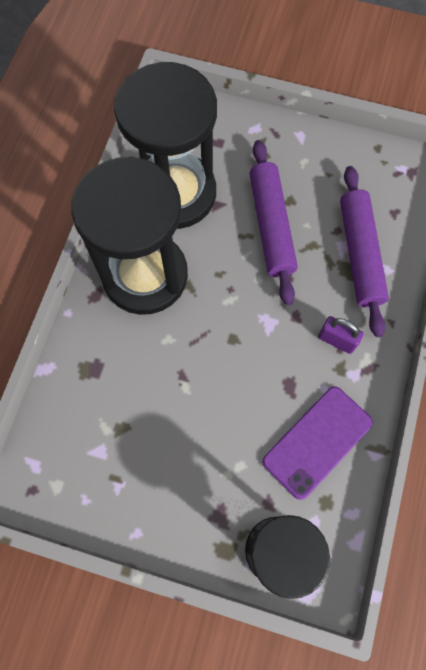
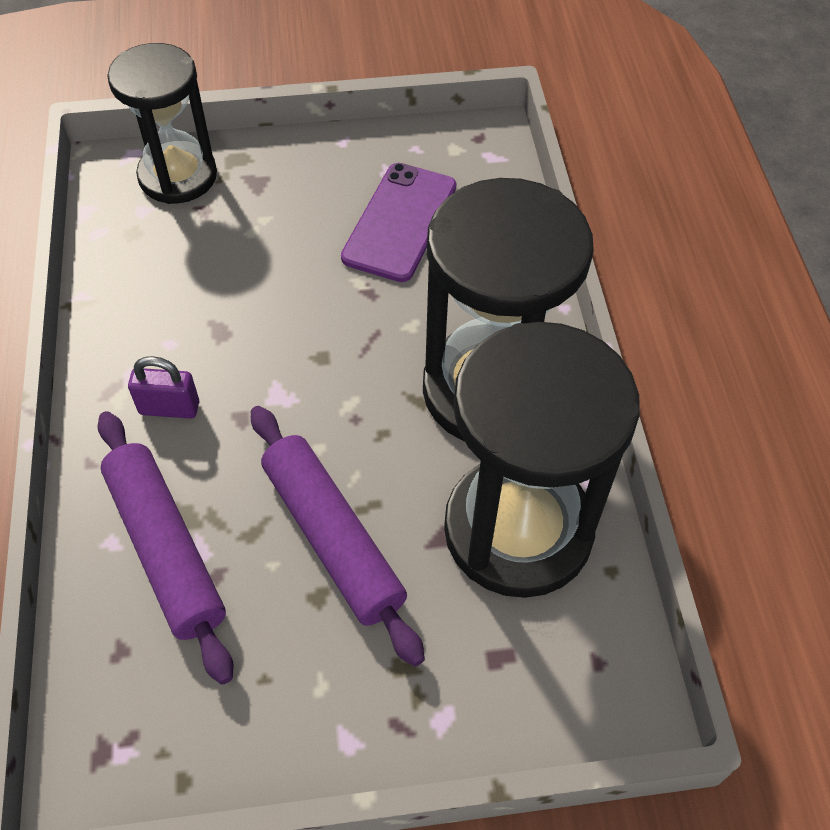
camera: 155 degrees right, 15 degrees down
(317, 441) = (161, 284): purple phone -> purple phone (400, 222)

